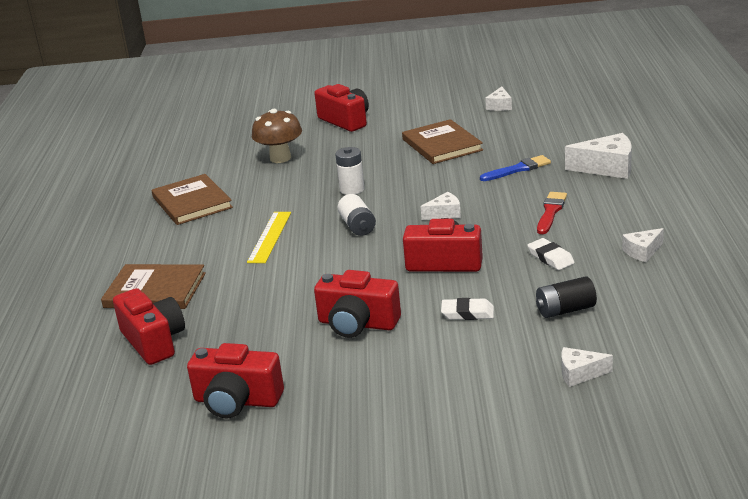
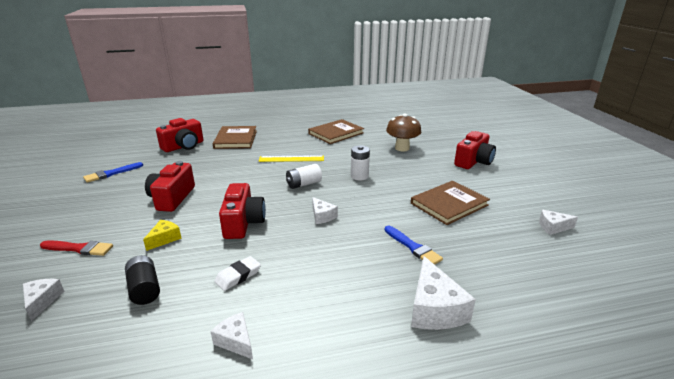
camera: 75 degrees right, 0 degrees up
(237, 401) = (111, 173): red camera -> blue brush
(467, 313) = (164, 239): white eraser -> yellow cheese
(551, 212) = (326, 272): red brush -> red brush (79, 248)

